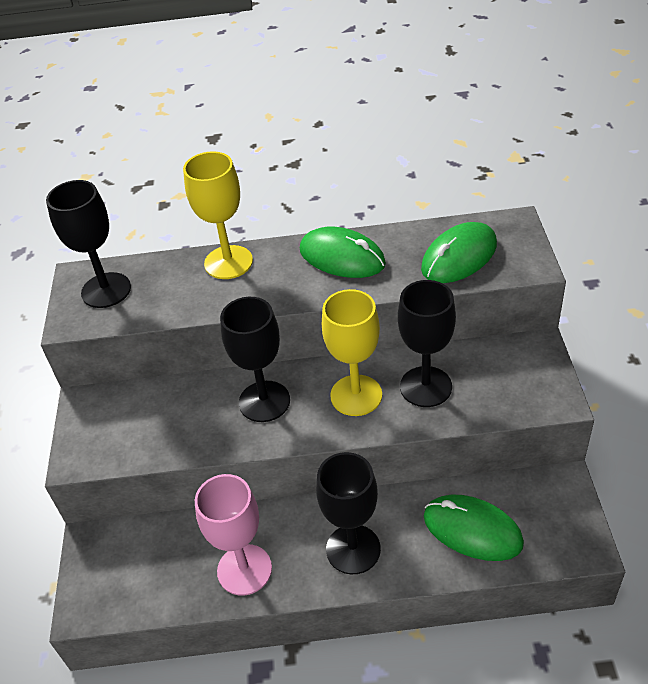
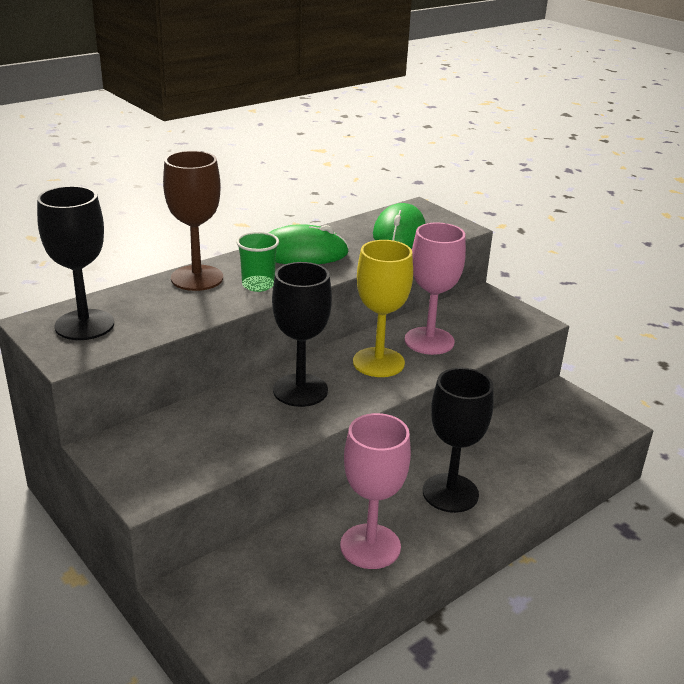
camera: 40 degrees left, 15 degrees down
(228, 262) = (197, 278): yellow goblet -> brown goblet
(269, 287) = (258, 285): none -> green cup
(426, 387) = (429, 341): black goblet -> pink goblet
(472, 530) = (528, 444): green mouse -> none

